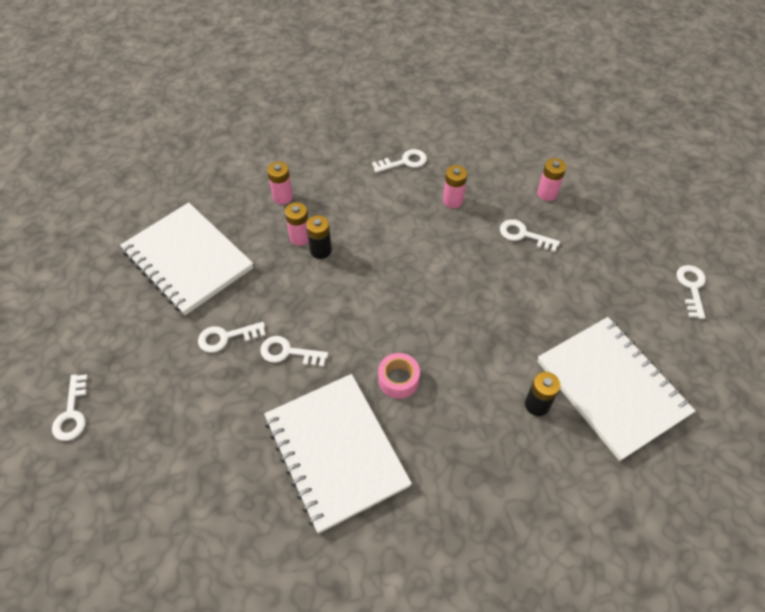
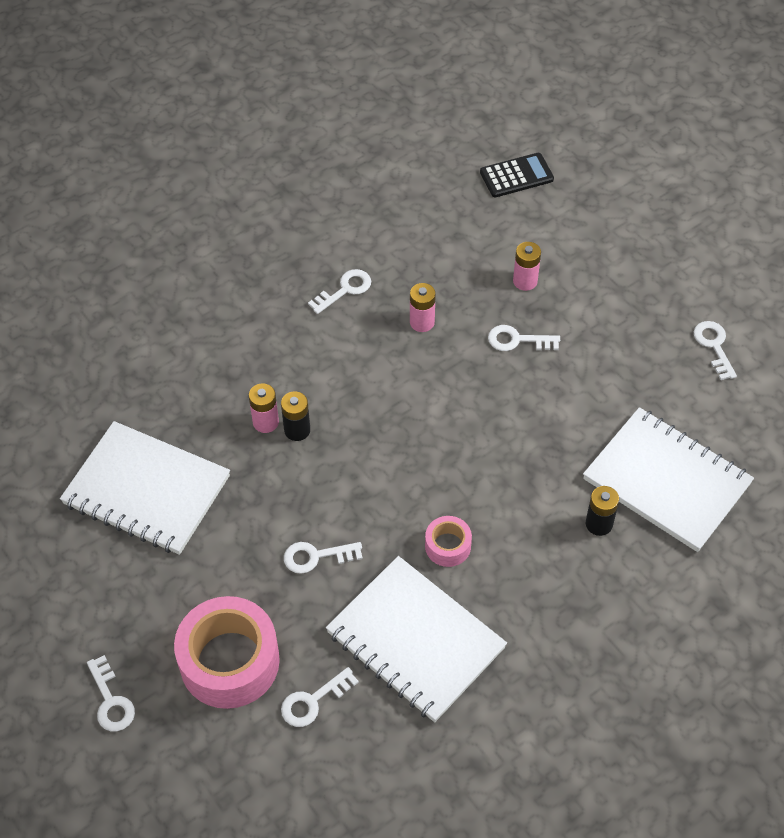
camera: 20 degrees left, 0 degrees up
(178, 414) = (229, 661): none -> pink tape
(226, 337) = (239, 563): white key -> white key (313, 701)
(283, 197) = (220, 378): pink battery -> none
(569, 119) = (516, 176): none -> black calculator

